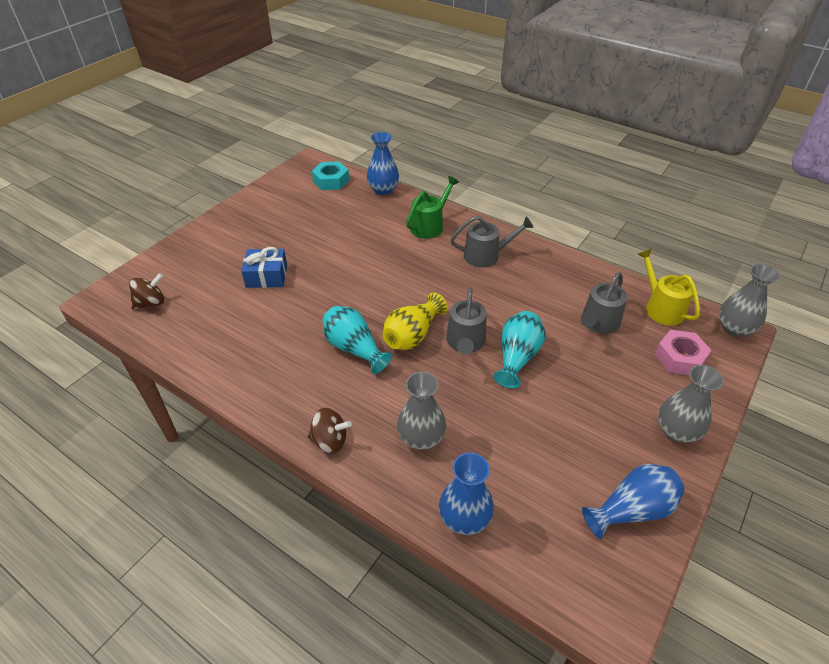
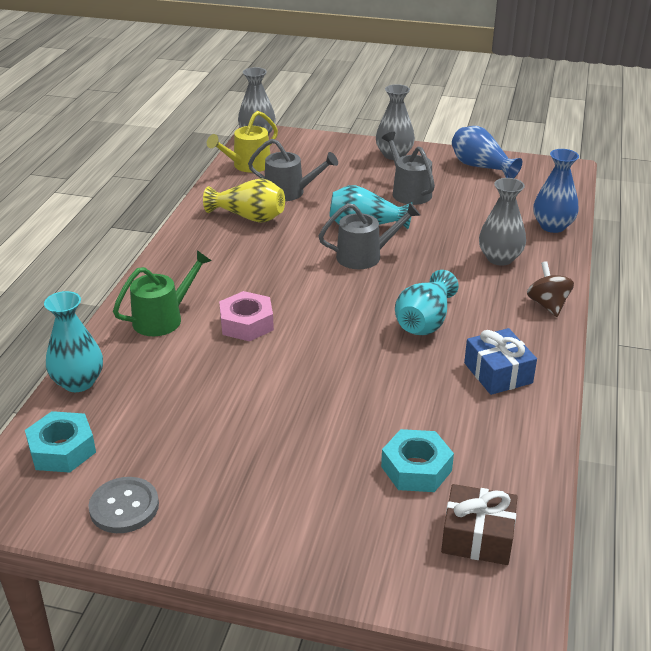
camera: 110 degrees left, 10 degrees down
(151, 303) = (477, 537): brown spinning top -> brown gift
(217, 296) = (416, 468): none -> turquoise nut
(266, 276) = (347, 434): blue gift -> blue gift (498, 373)
(276, 194) = (124, 507): none -> grey button
(383, 190) = (78, 382): blue vase -> turquoise vase
(412, 335) = (377, 289): yellow vase -> yellow vase (249, 217)
(429, 226) = (163, 318): green watering can -> green watering can turned 120 degrees clockwise
(486, 255) = (210, 266): grey watering can -> grey watering can (409, 192)
(679, 358) = (310, 156): pink nut -> pink nut (246, 323)

